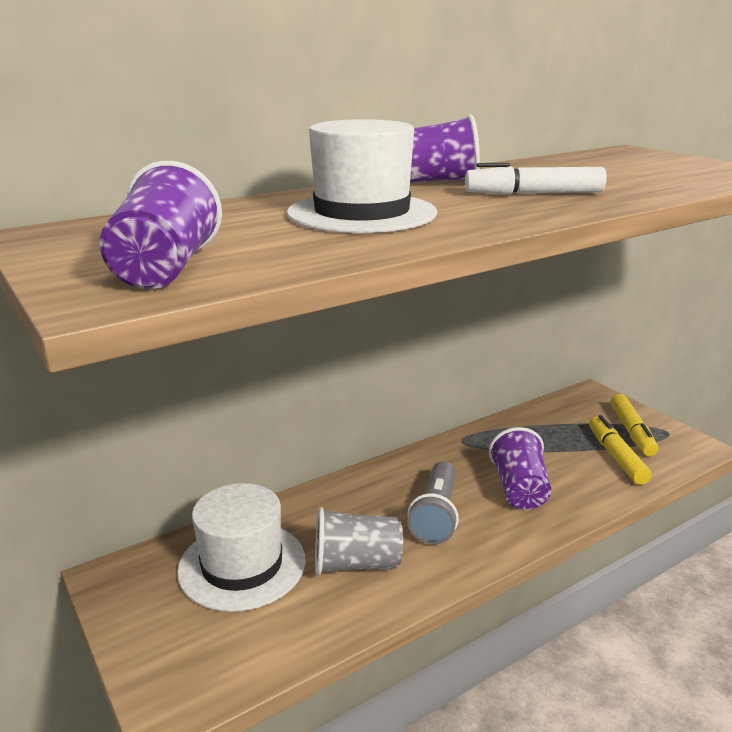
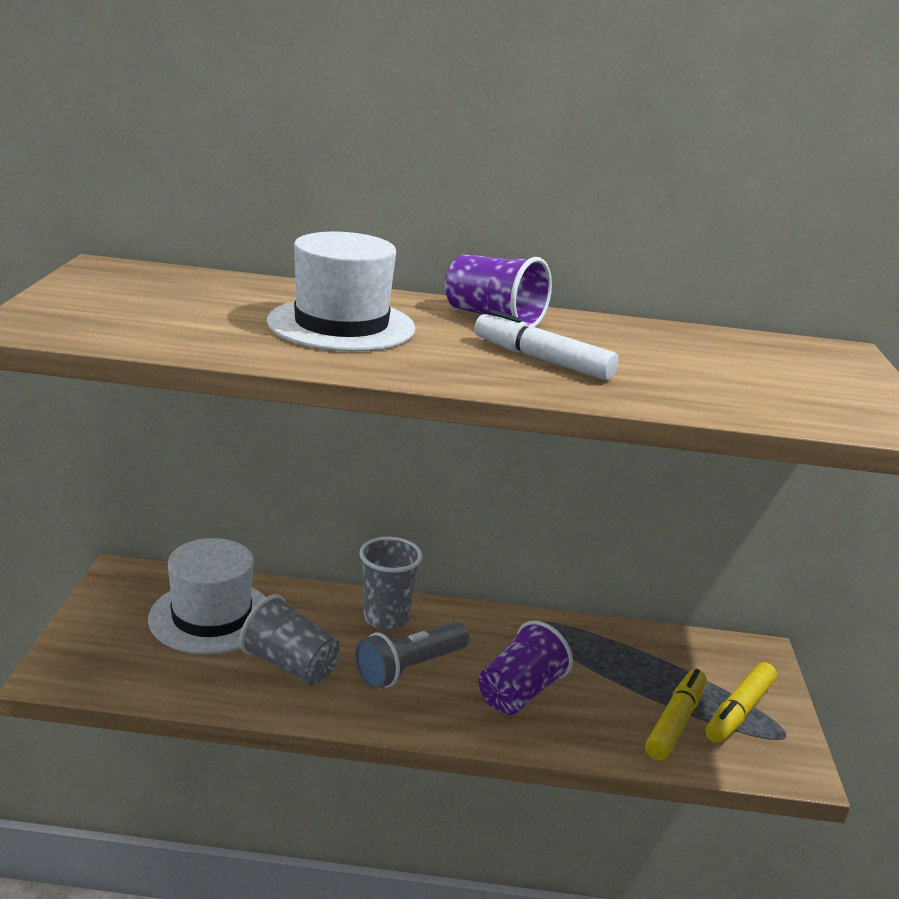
camera: 35 degrees right, 0 degrees up
(165, 270) = (99, 320): purple cup -> none
(370, 489) = (386, 617): none -> grey cup

